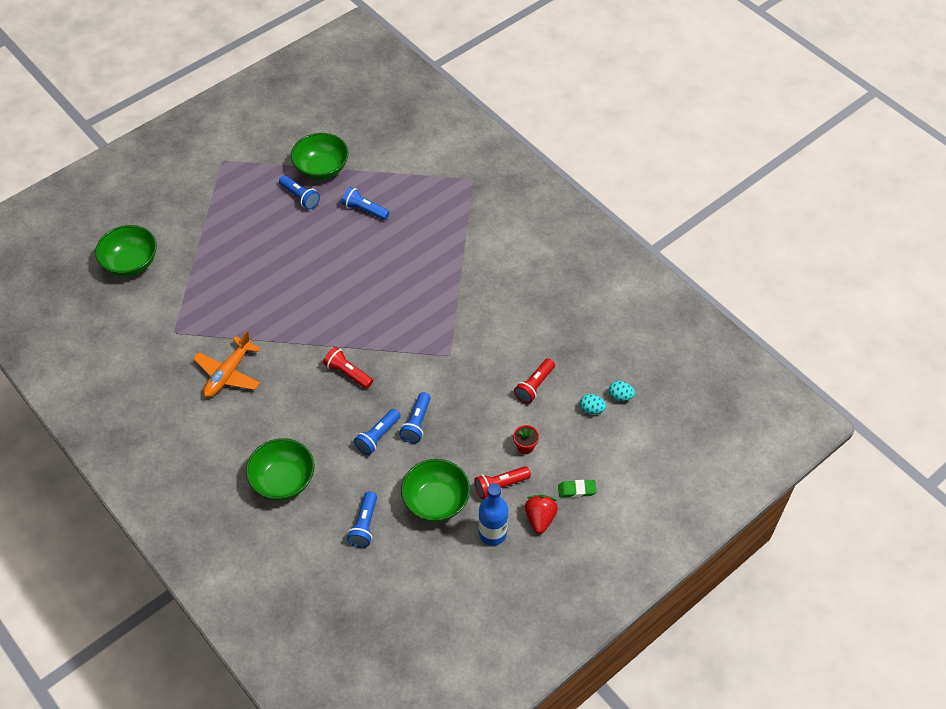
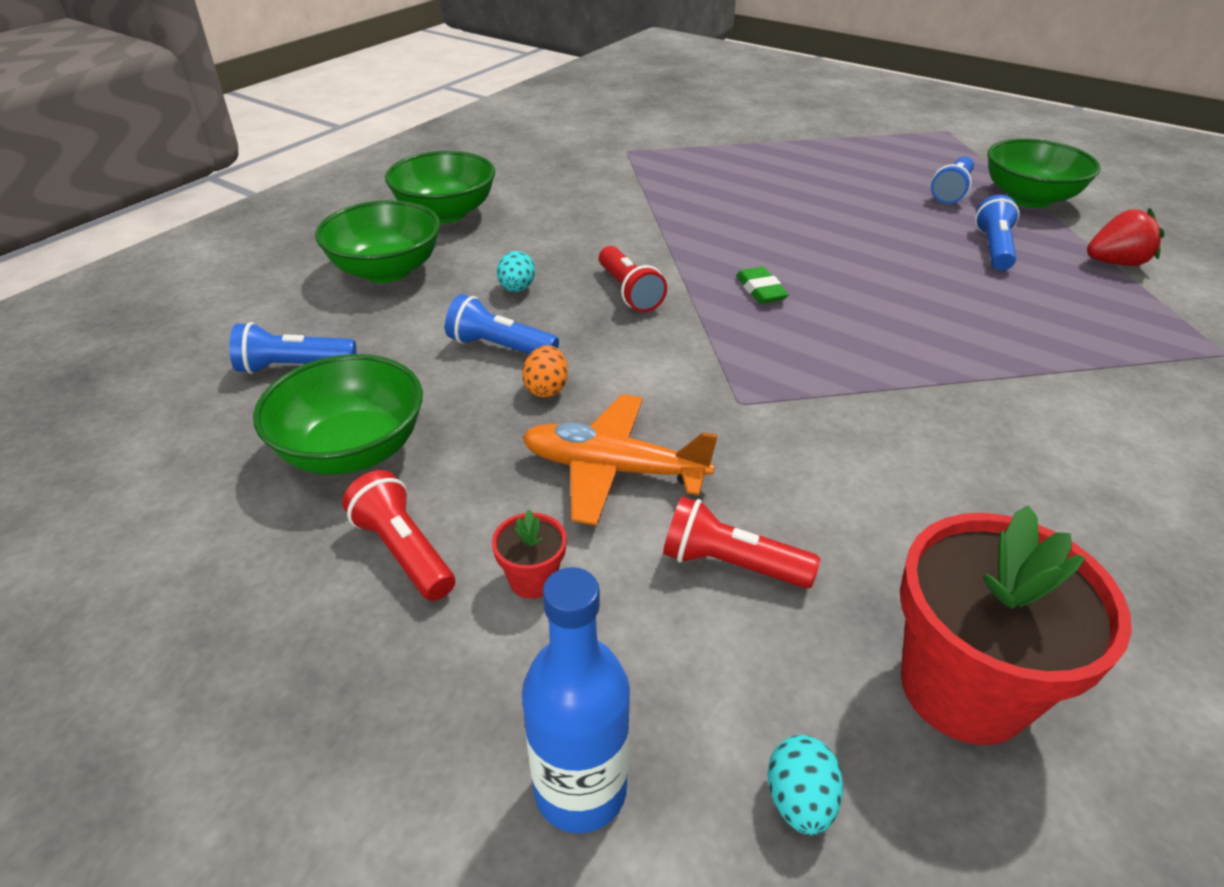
camera: 75 degrees right, 15 degrees down
(131, 263) = (719, 110): green bowl -> green bowl (446, 213)
(228, 374) = (576, 196): orange plane -> orange plane (613, 470)
(348, 373) = (629, 292): red flashlight -> red flashlight turned 135 degrees clockwise
(416, 423) = (546, 389): blue flashlight -> orange egg
(492, 533) = (260, 562): blue bottle -> blue bottle (580, 790)
(540, 518) = (304, 655): red strawberry -> red strawberry (1115, 263)
(576, 490) = (406, 734): green eraser -> green eraser (760, 290)
(591, 409) = (712, 720): turquoise egg -> turquoise egg (517, 289)
(597, 343) = (963, 688): none -> red flower pot

